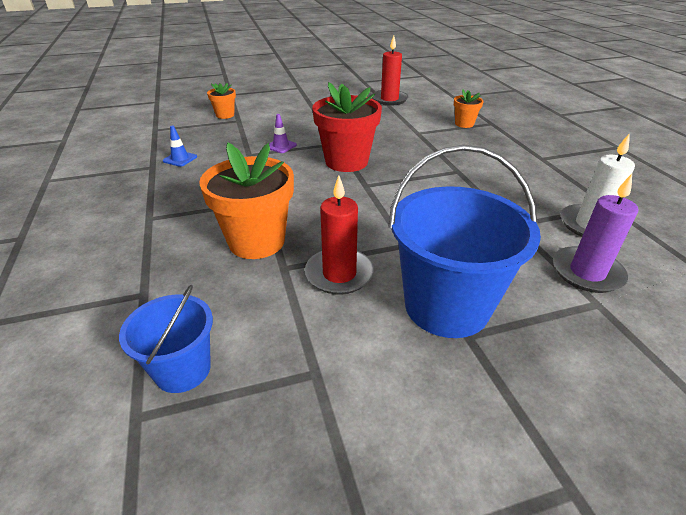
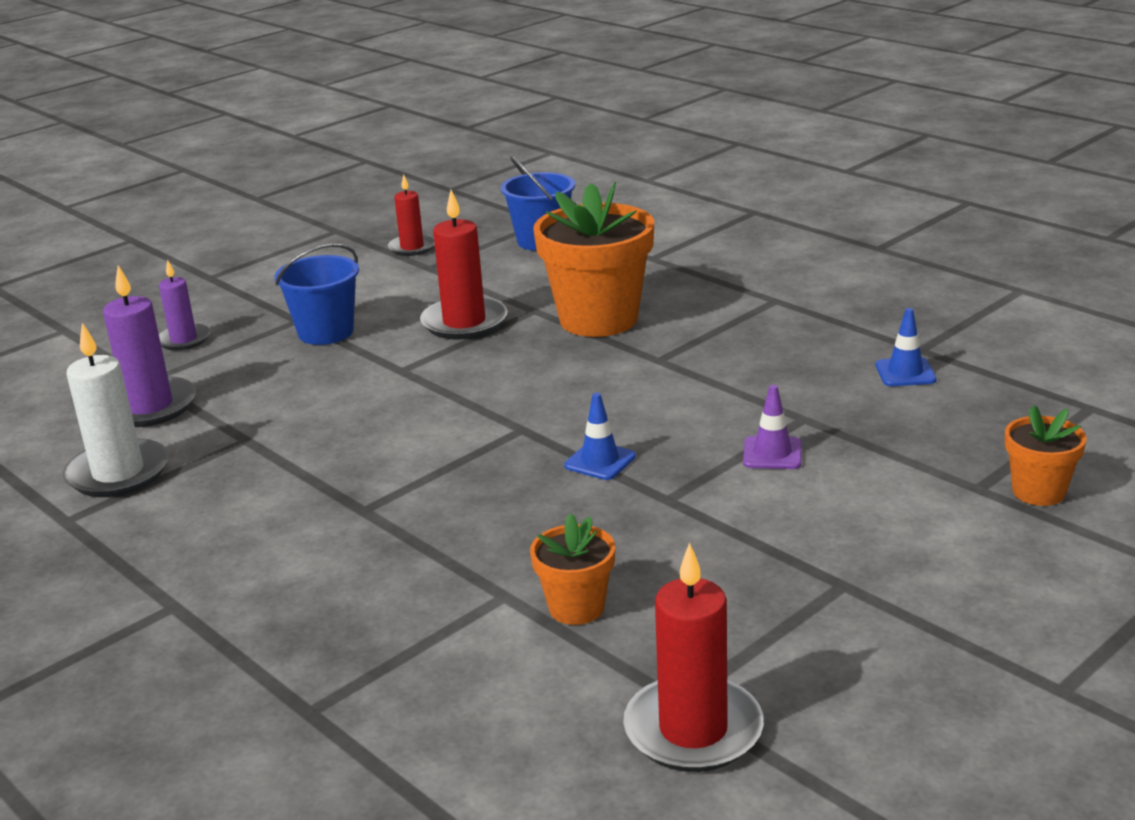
camera: 155 degrees right, 10 degrees down
(306, 430) = (412, 247): none -> red candle
(346, 162) = (600, 461): red flower pot -> blue traffic cone
(446, 306) = (326, 332): blue bucket -> blue bucket, size x0.56
(464, 124) = (392, 677): orange flower pot -> orange flower pot (576, 607)
(578, 349) = (184, 340): none -> purple candle

